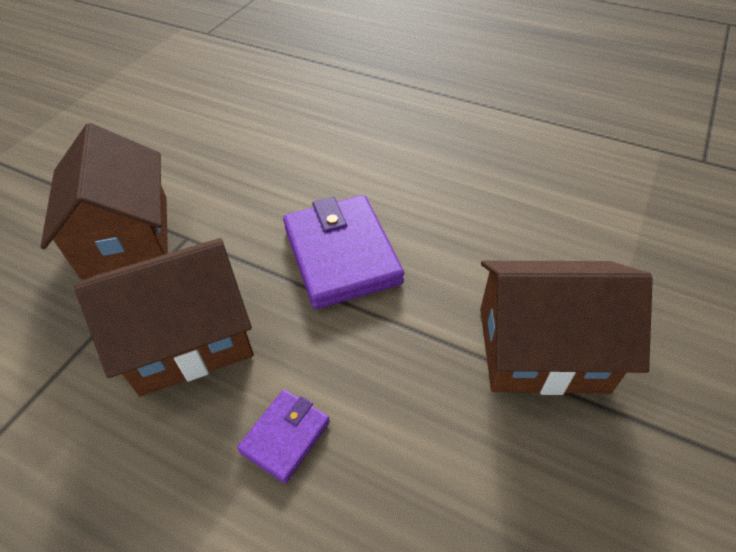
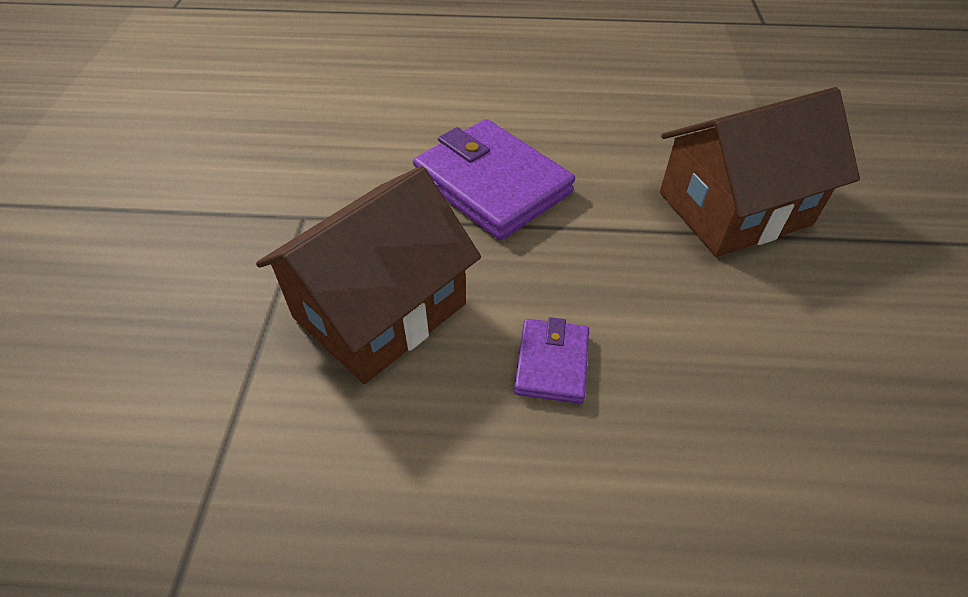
camera: 25 degrees left, 0 degrees up
(126, 236) = (226, 234): brown house -> none

